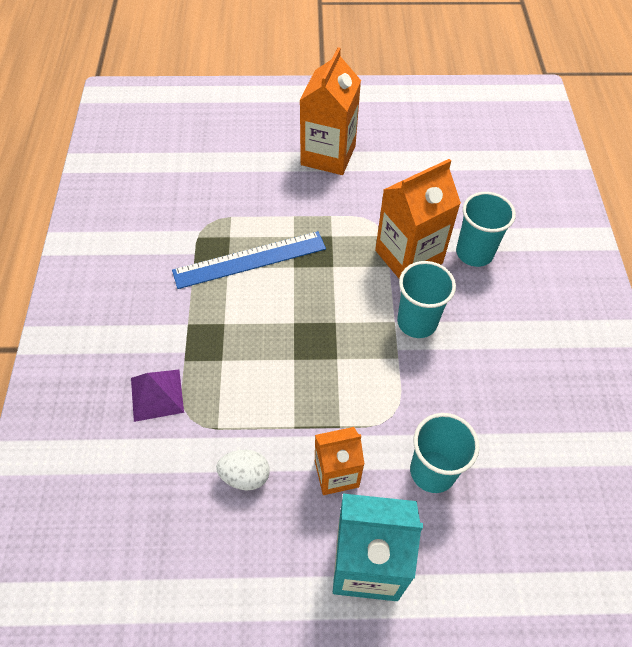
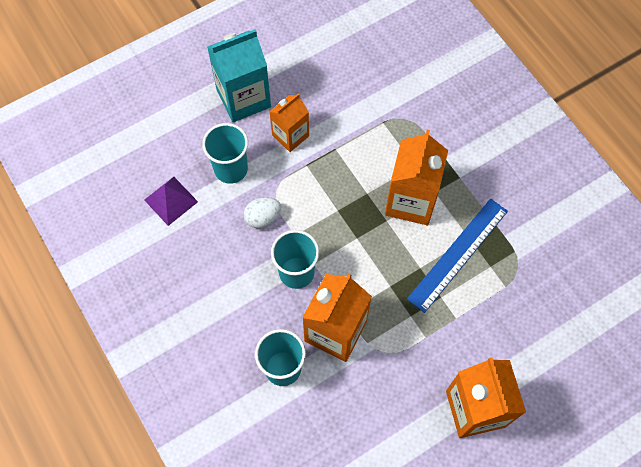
camera: 150 degrees right, 10 degrees up
(157, 394) = (437, 120): purple pyramid -> purple pyramid (171, 201)
(245, 476) = (345, 105): white egg -> white egg (263, 218)
(255, 328) = (411, 201): none -> orange carton

